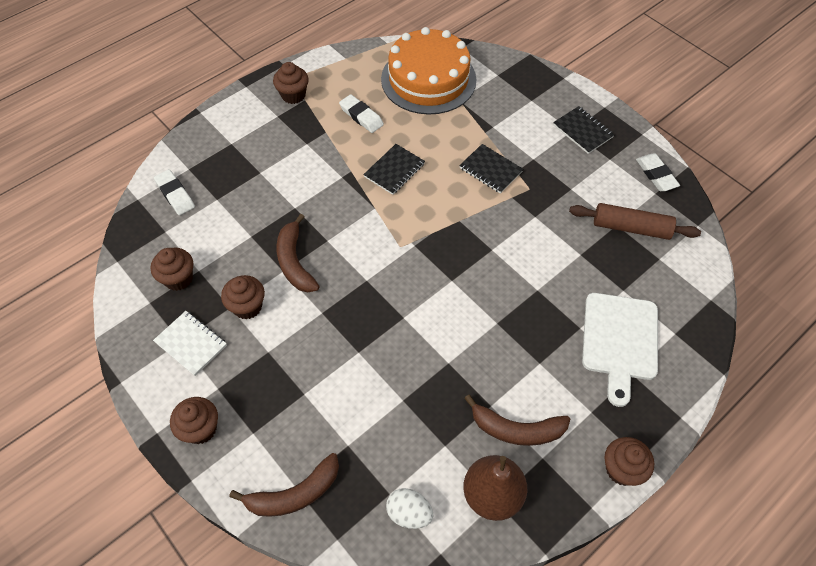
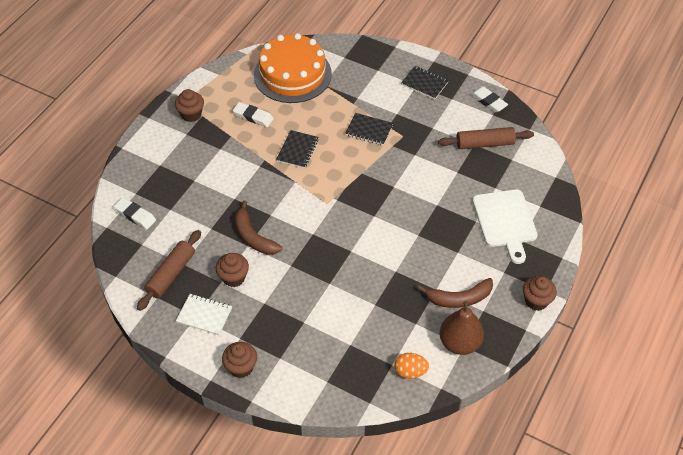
camera: 20 degrees left, 5 degrees down
(178, 279) = (171, 274): brown cupcake -> brown rolling pin
(294, 494) = (328, 385): brown banana -> none
(409, 513) = (410, 371): white egg -> orange egg

